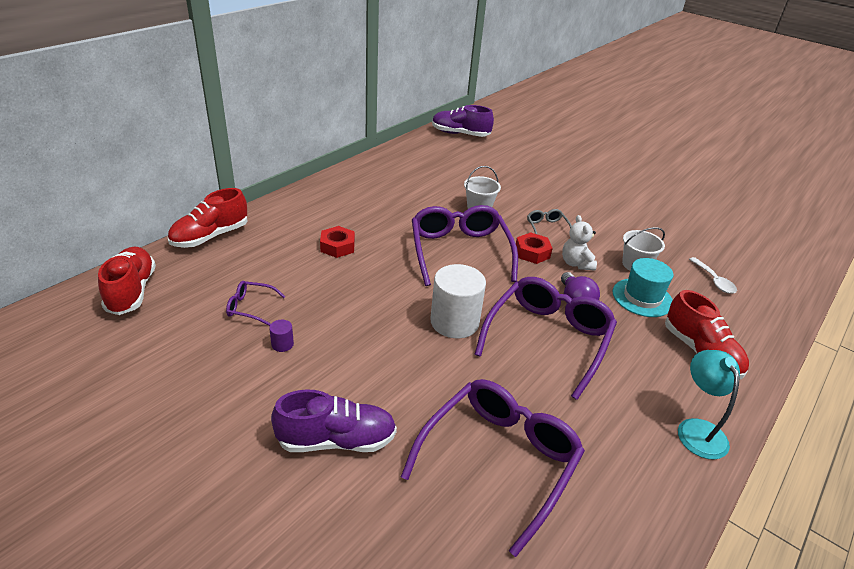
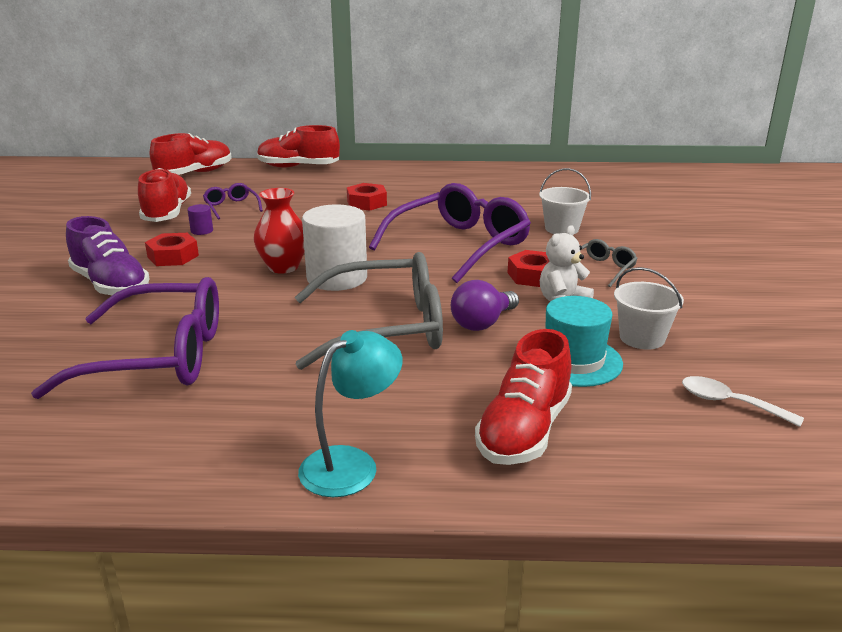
camera: 55 degrees right, 10 degrees down
(212, 347) = (167, 213): none -> red shoe
(318, 382) = (173, 256): none -> red nut
(408, 336) = (283, 267): none -> red vase
(460, 134) = (689, 178): purple shoe -> none
(548, 339) = (385, 327): purple glasses -> grey glasses
(713, 280) = (730, 403): white spoon -> white spoon turned 90 degrees clockwise

